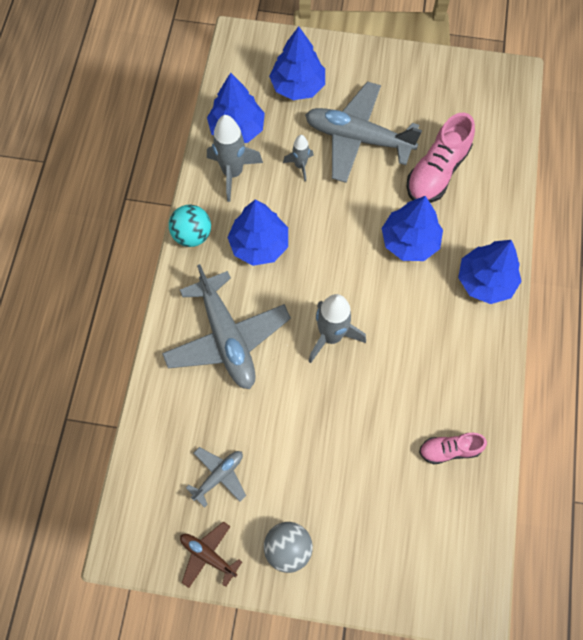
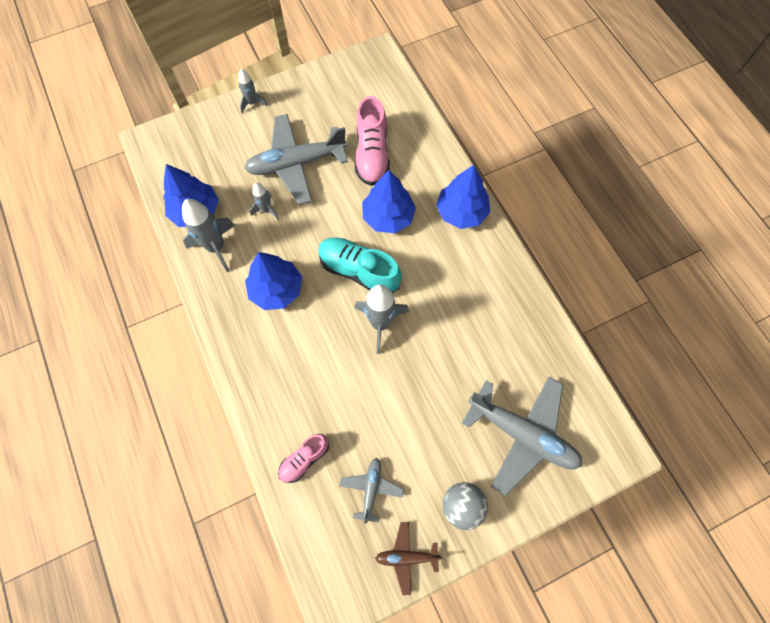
camera: 35 degrees left, 0 degrees up
(192, 235) = (217, 315): turquoise ball -> none
(227, 338) = (301, 377): grey plane -> grey plane (522, 434)
(297, 86) = (222, 151): blue tree -> none
(345, 275) = (359, 271): none -> turquoise shoe
(356, 56) = (252, 103): none -> grey rocket
(449, 450) = (523, 349): pink shoe -> pink shoe (304, 459)

